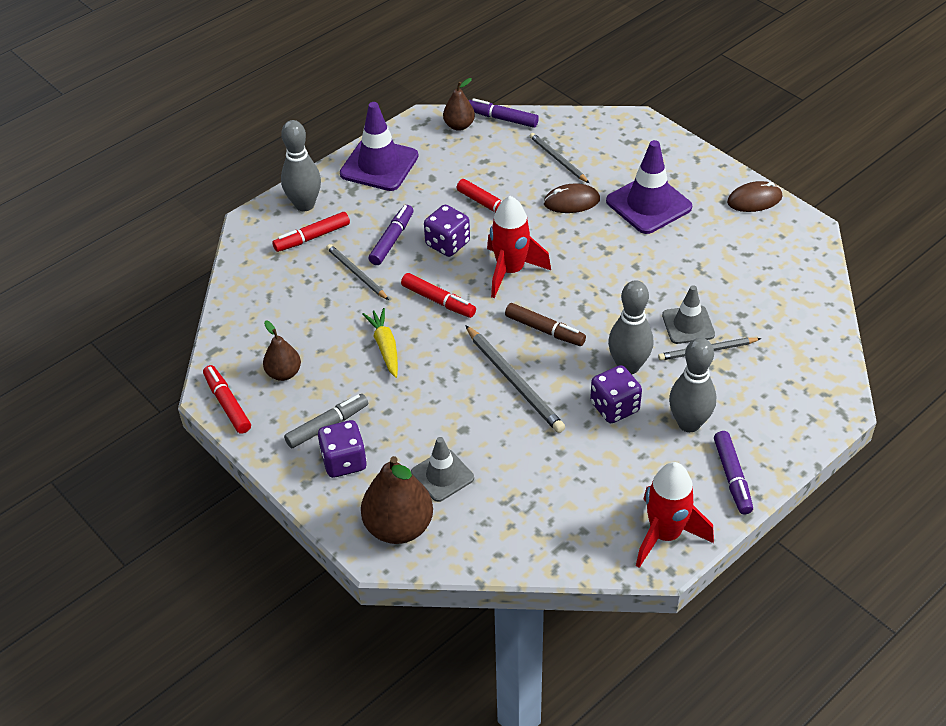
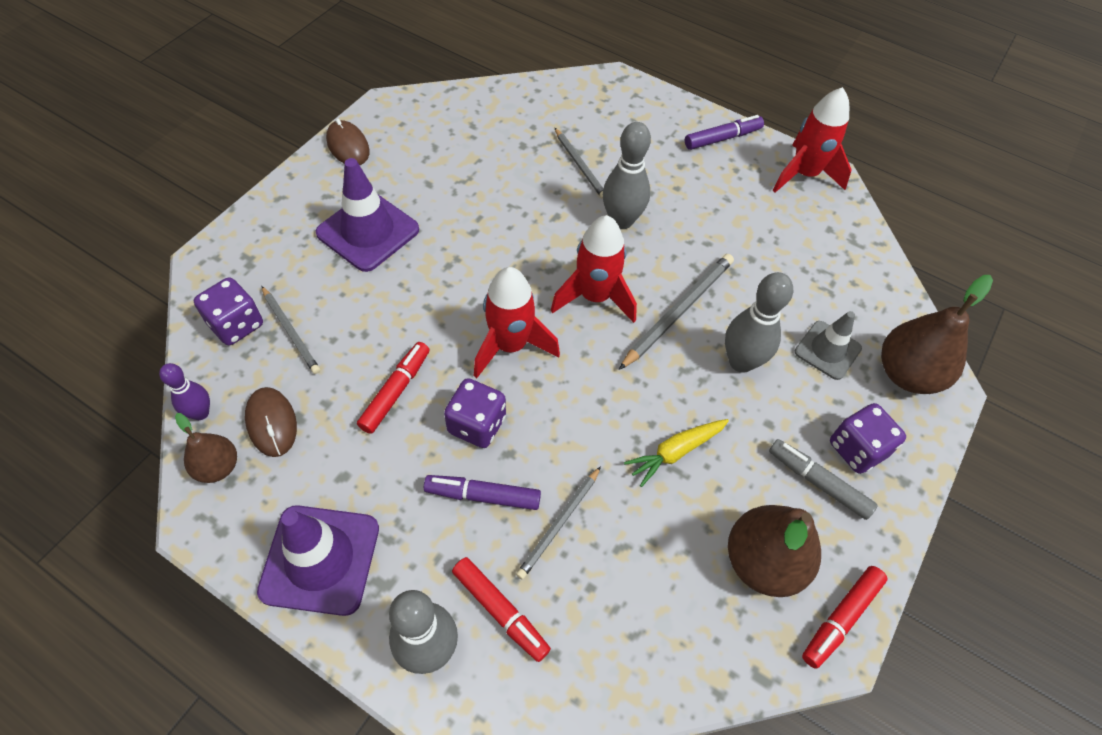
camera: 110 degrees left, 10 degrees up
(284, 373) = (762, 562): brown pear -> brown pear, size x1.73
(438, 301) = (581, 412): red marker -> none
(502, 119) = (200, 413): purple marker -> purple bowling pin
(544, 330) = (595, 297): brown marker -> red rocket
(558, 159) = (291, 331): grey pencil -> grey pencil turned 75 degrees counterclockwise
(571, 201) = (373, 305): brown mouse -> brown mouse (271, 423)
(614, 407) = (678, 225): purple dice -> purple dice (236, 325)
(688, 325) = (550, 182): grey traffic cone -> none
(689, 423) = (675, 170): grey bowling pin -> grey bowling pin (741, 362)

